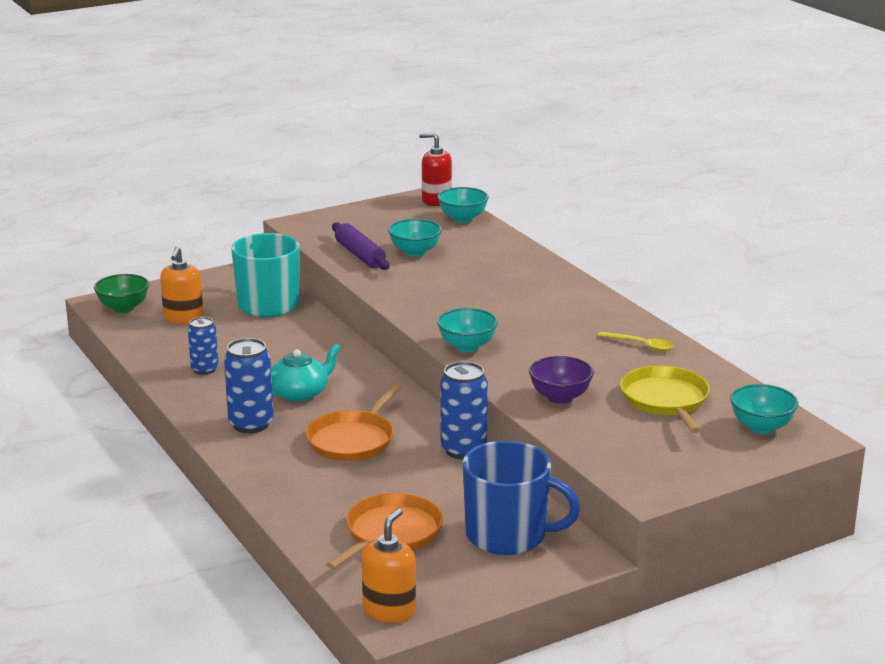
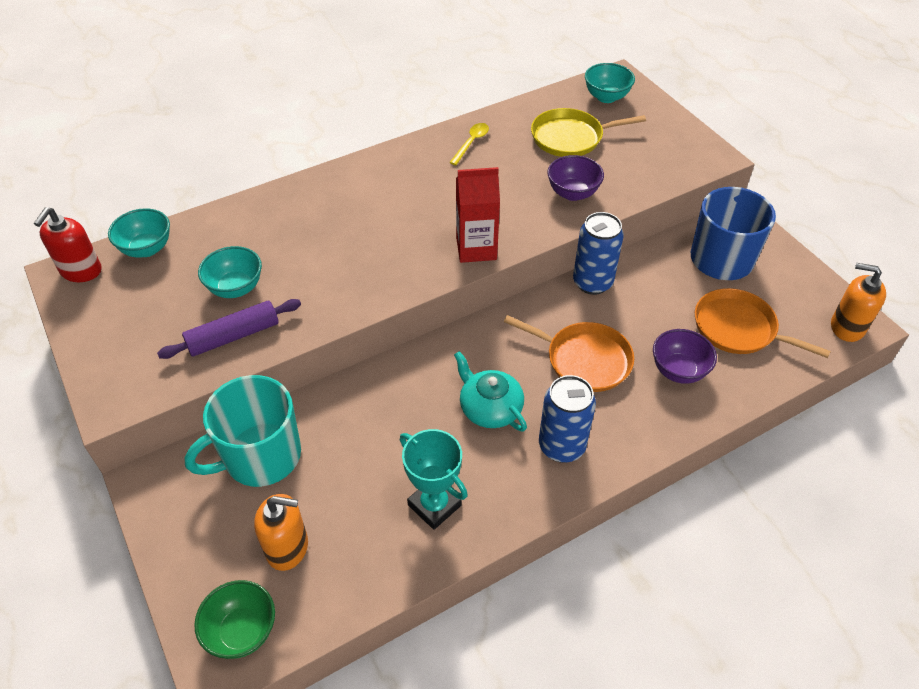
camera: 90 degrees left, 25 degrees up
(204, 369) = (434, 505): blue can -> turquoise trophy
(333, 490) = (678, 370): none -> purple bowl
(467, 346) = (476, 248): turquoise bowl -> red carton

